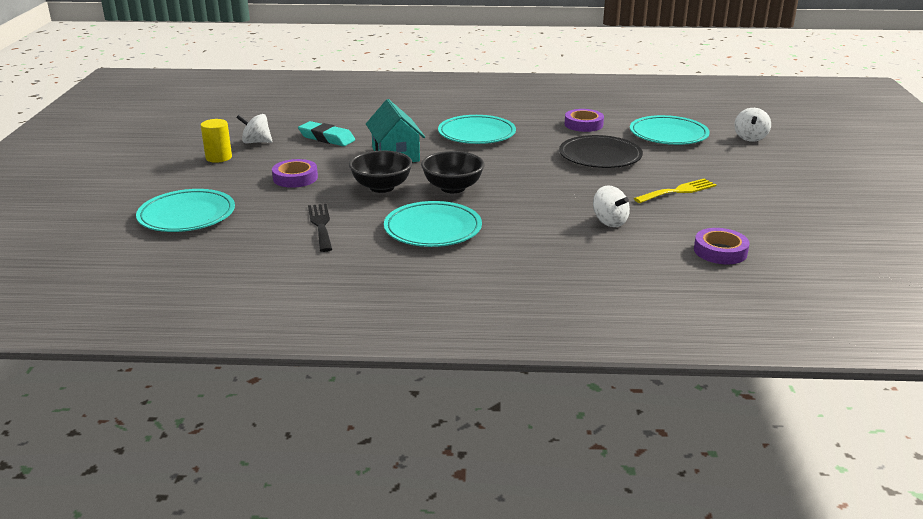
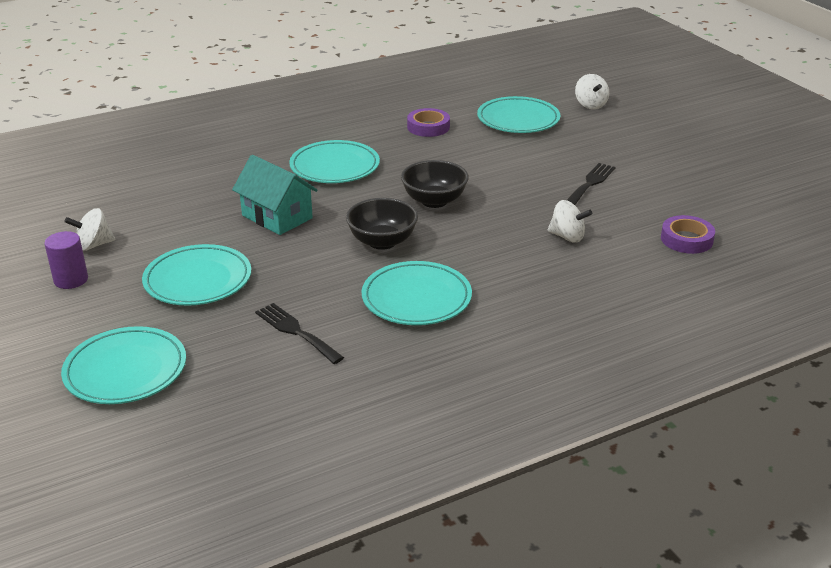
camera: 30 degrees left, 5 degrees up
(219, 157) = (71, 280): yellow cylinder -> purple cylinder
(295, 178) = (198, 280): purple tape -> turquoise plate
(327, 138) = (174, 216): turquoise eraser -> none
(381, 187) = (308, 263): black bowl -> black bowl (434, 201)
(600, 156) = (483, 162): black plate -> none
(678, 191) = (590, 183): yellow fork -> black fork

